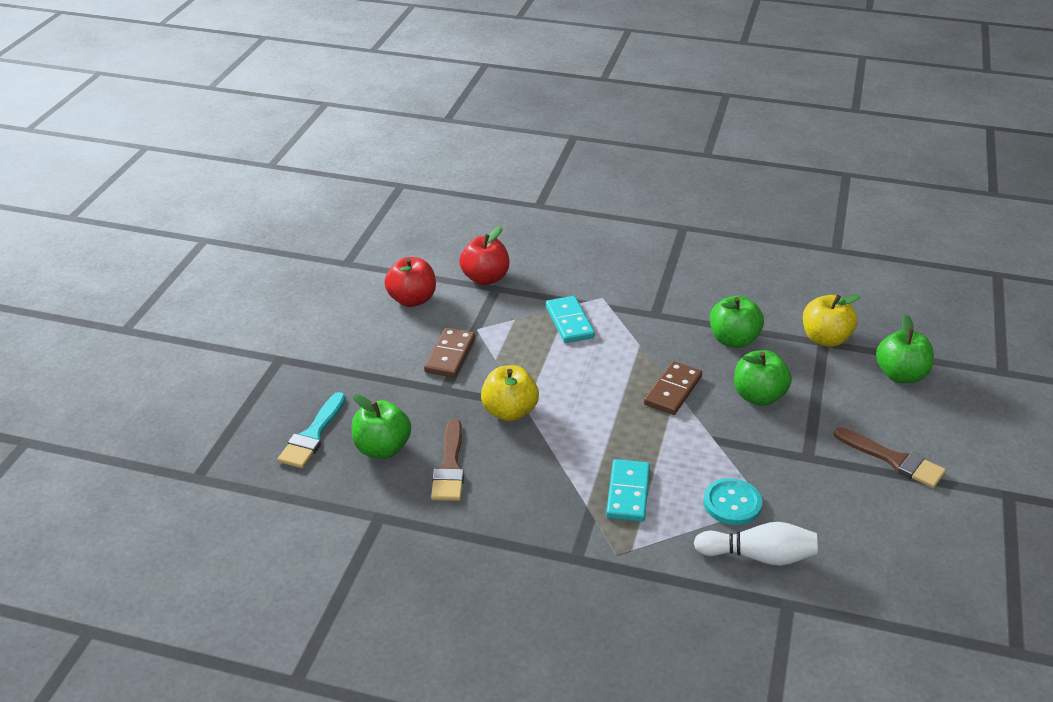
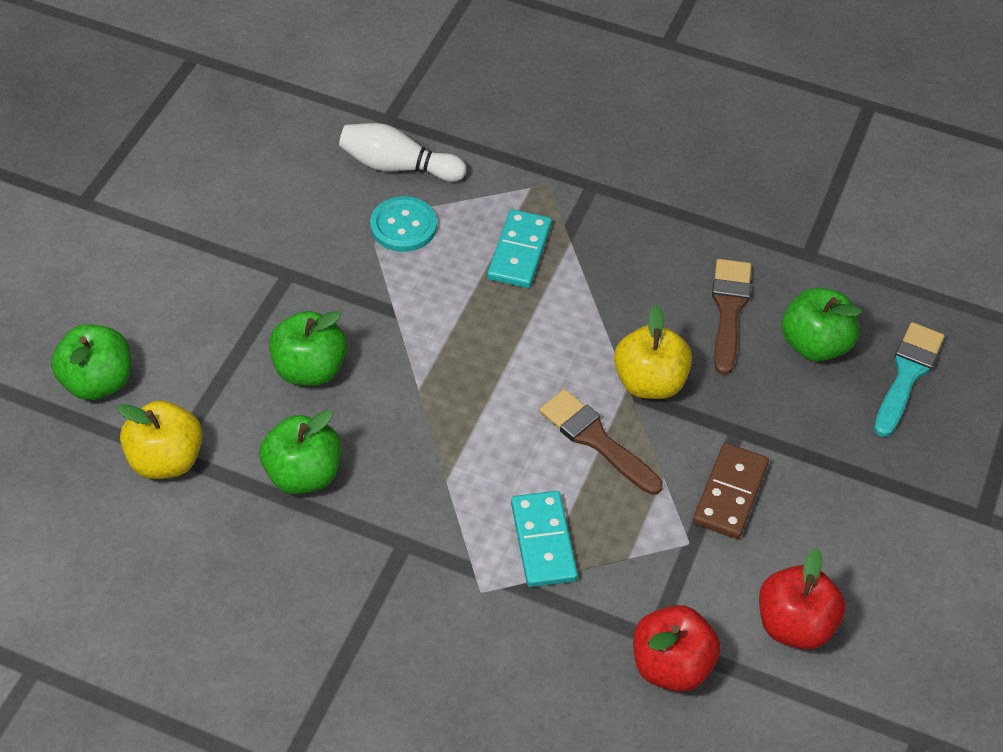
camera: 175 degrees left, 15 degrees up
(672, 390) = (422, 392): brown domino -> none
(894, 460) = (187, 258): brown brush -> brown brush (596, 439)

